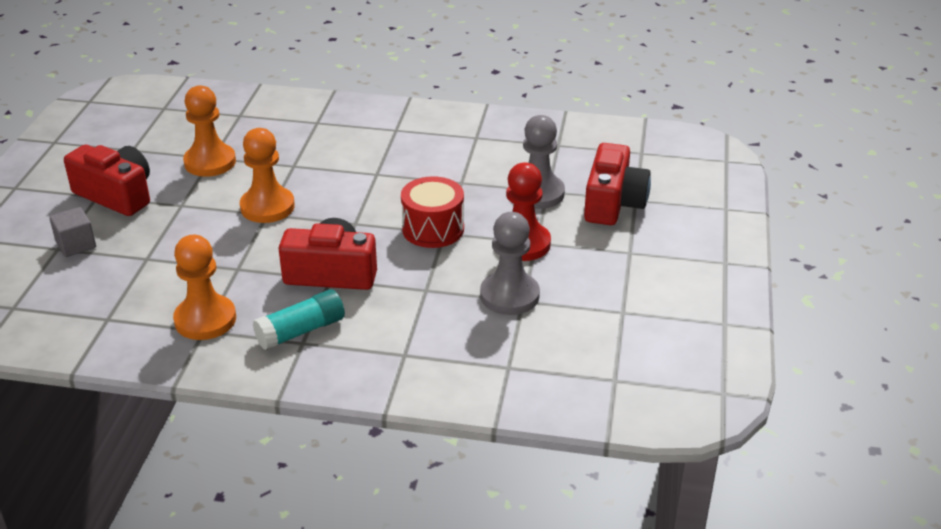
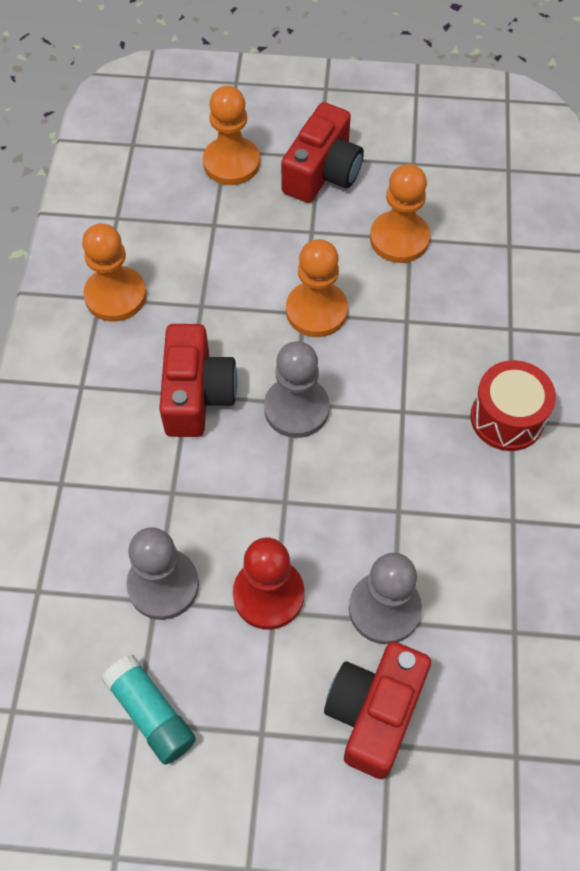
camera: 85 degrees right, 25 degrees up
(76, 245) = (231, 163): grey cube -> orange pawn
(301, 331) = (98, 382): turquoise glue stick -> turquoise glue stick (151, 714)
(361, 222) = (296, 409): none -> grey pawn
(433, 229) = (290, 488): red drum -> red drum (507, 418)
(613, 203) = (374, 712): red camera -> red camera turned 105 degrees clockwise

